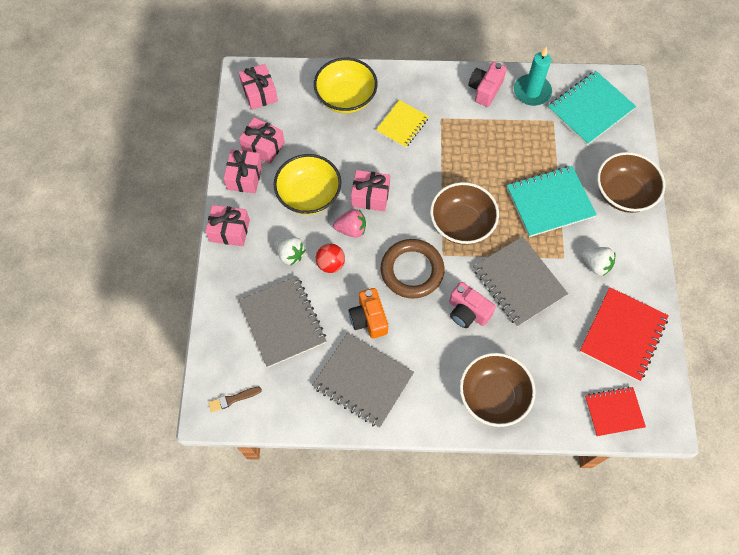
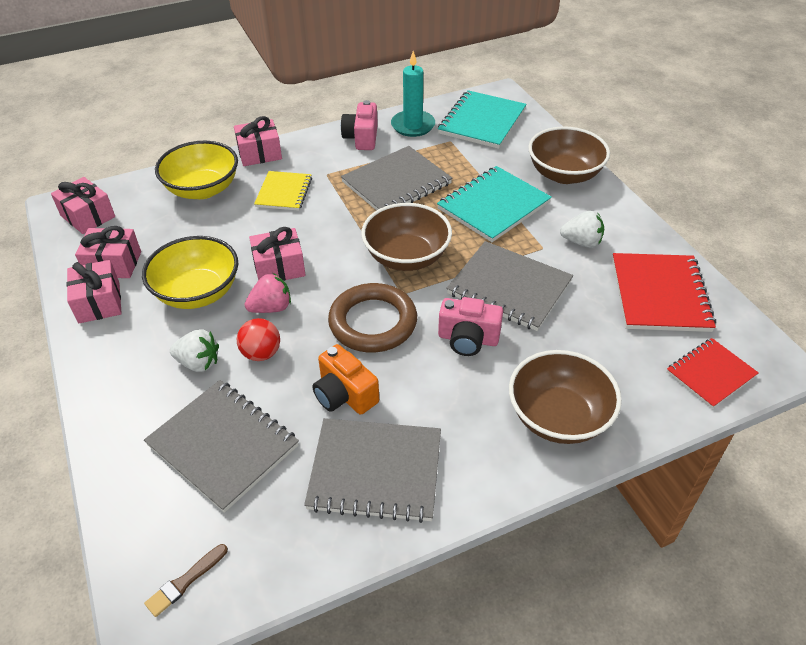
camera: 25 degrees left, 20 degrees down
(229, 230) = (99, 367): pink gift -> pink gift (259, 153)
(489, 149) = (397, 183): none -> grey notebook

